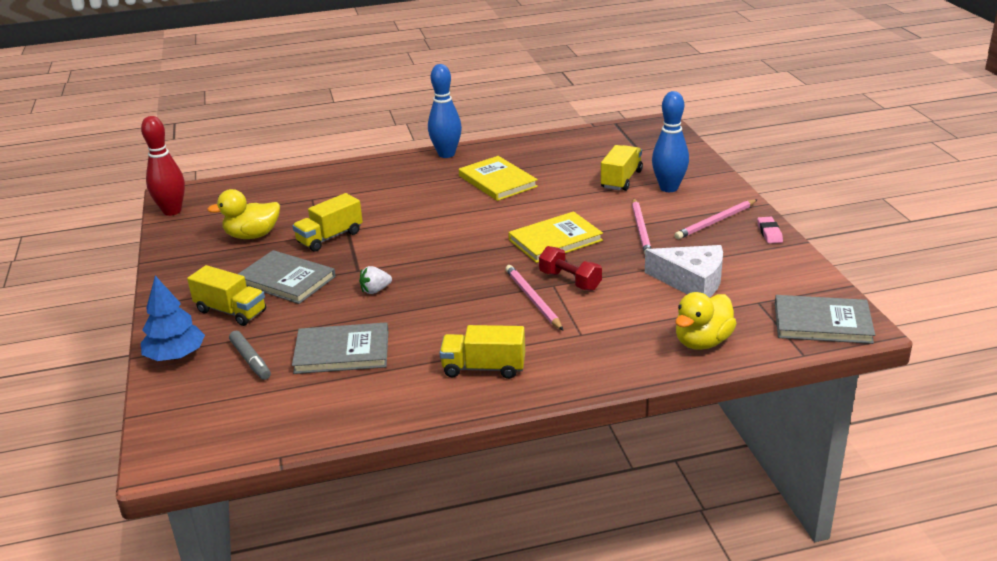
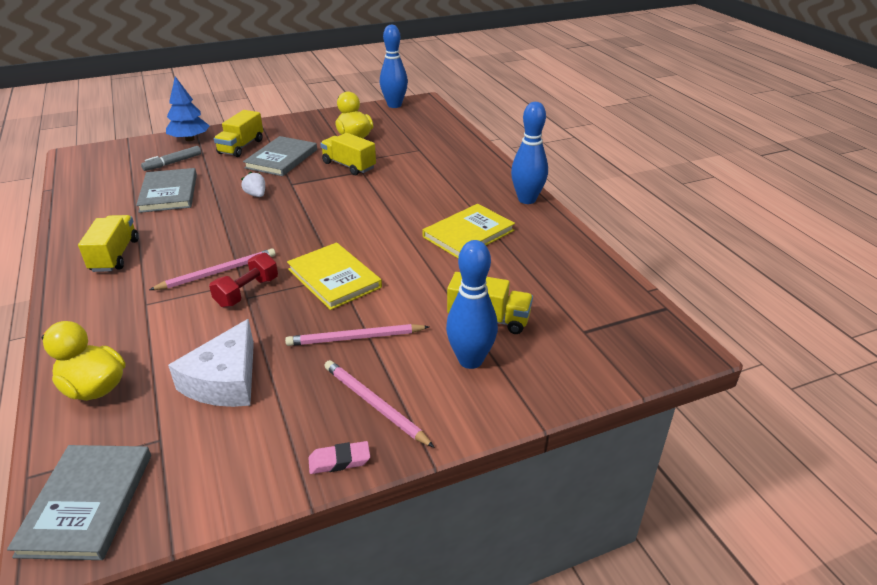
camera: 80 degrees right, 5 degrees up
(172, 211) = (394, 105): red bowling pin -> blue bowling pin

